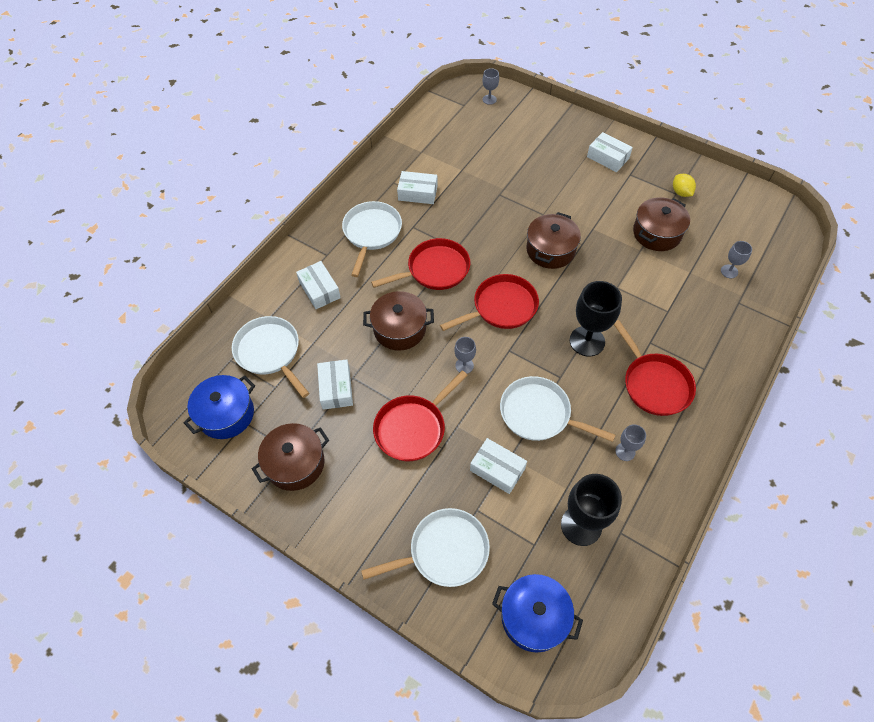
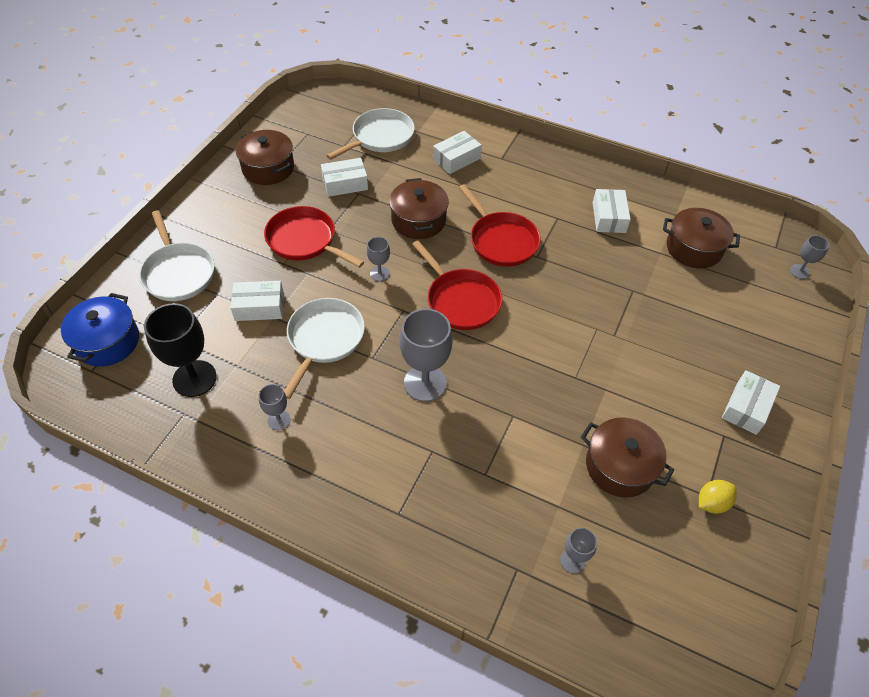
camera: 80 degrees right, 5 degrees down
(226, 414) = (315, 122): blue pot -> none
(371, 233) = (539, 187): white pan -> none
(497, 469) = (259, 307): white box -> white box turned 60 degrees clockwise
(550, 250) = (556, 344): brown pot -> brown pot (694, 248)
(587, 341) = (425, 383): black goblet -> grey goblet
(654, 384) = (371, 453): red pan -> none

